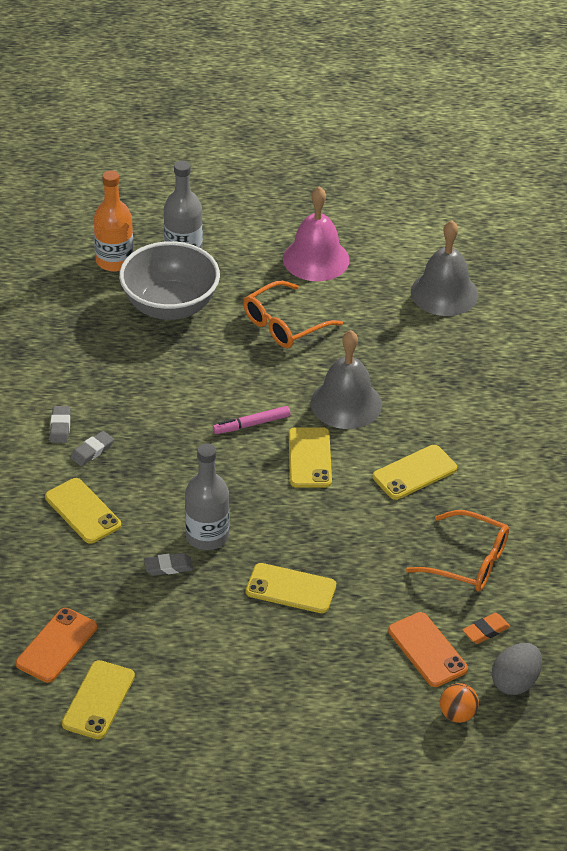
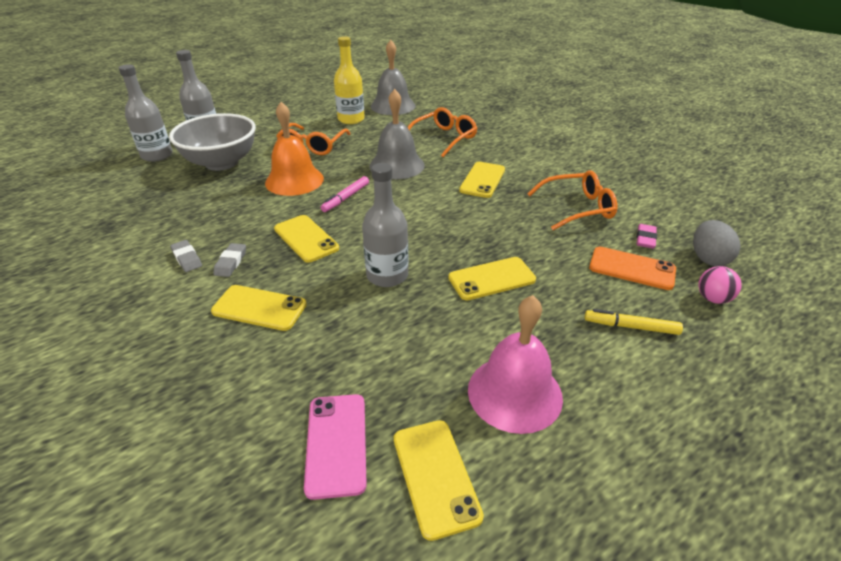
camera: 35 degrees left, 5 degrees down
(57, 645) = (336, 444): orange phone -> pink phone
(114, 261) = (157, 155): orange bottle -> grey bottle
(168, 567) = (378, 312): grey eraser -> none
(222, 372) = (294, 180): none -> orange bell
(309, 458) = (407, 199): yellow phone -> yellow phone (306, 239)
(316, 259) = (301, 115): pink bell -> pink bell (514, 393)
(352, 693) = (631, 327): none -> yellow marker
(368, 296) = (351, 119): none -> yellow bottle
(444, 386) = (444, 138): none -> orange glasses
(457, 714) = (712, 298): orange ball -> pink ball
(486, 631) = (645, 239): orange eraser -> pink eraser

